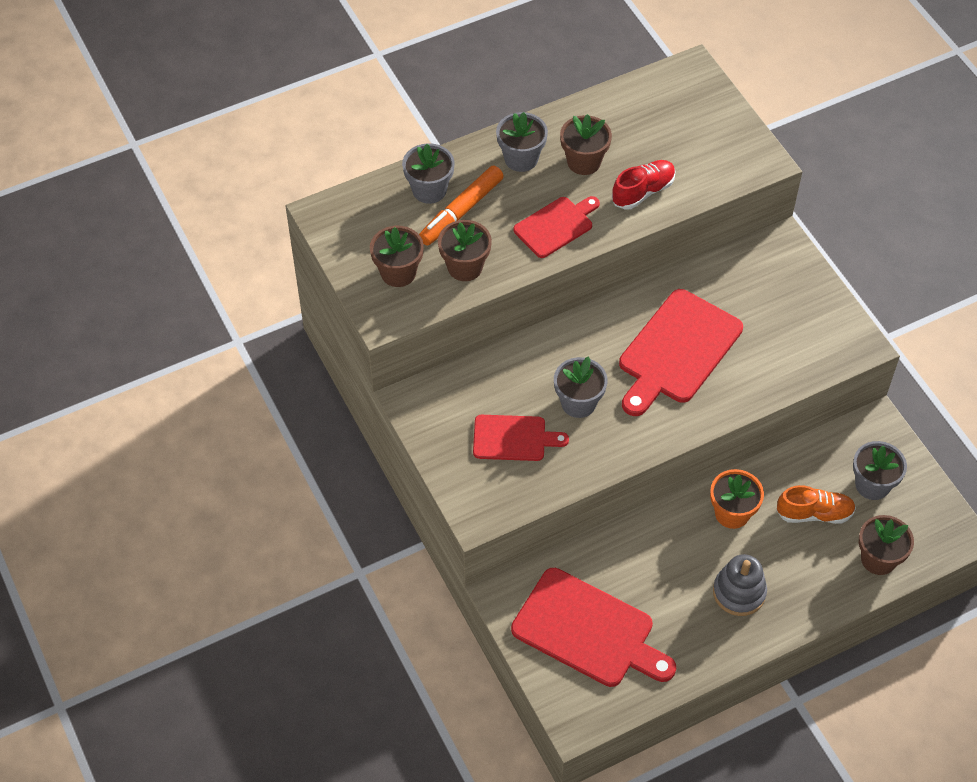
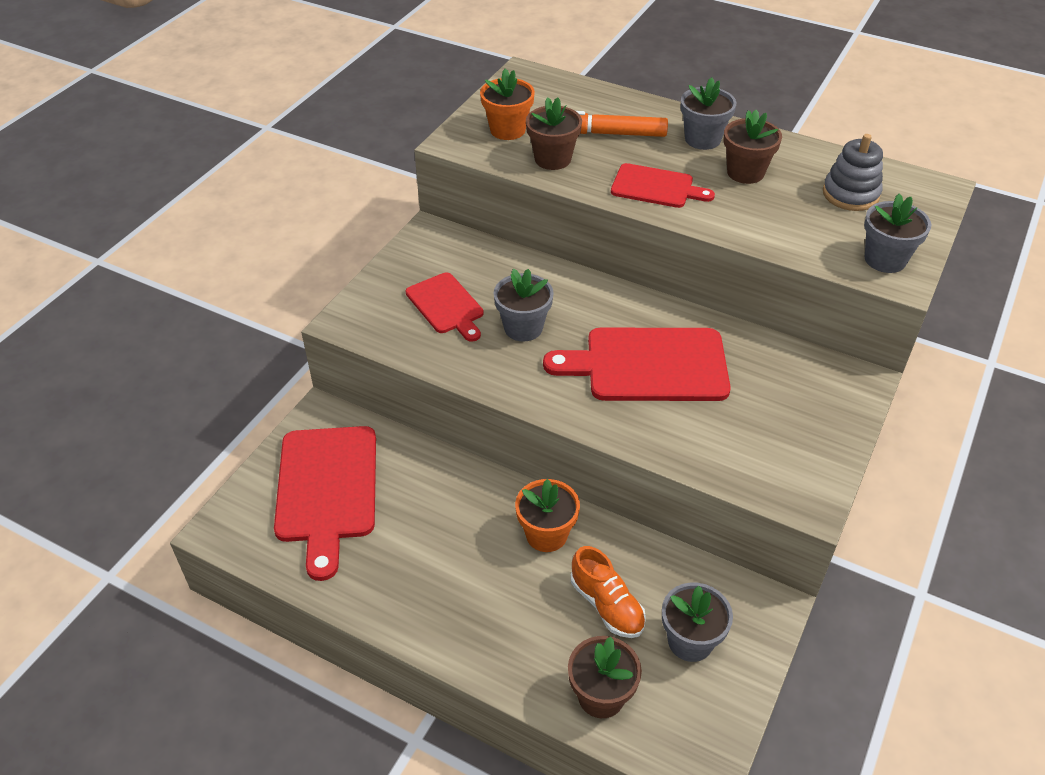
camera: 55 degrees right, 10 degrees down
(398, 273) = (507, 130): brown flower pot -> orange flower pot
(429, 190) = (609, 110): grey flower pot -> grey flower pot (885, 259)
(643, 192) = (759, 219): red shoe -> none
(739, 592) = (458, 587): grey stacking toy -> grey stacking toy (850, 194)

